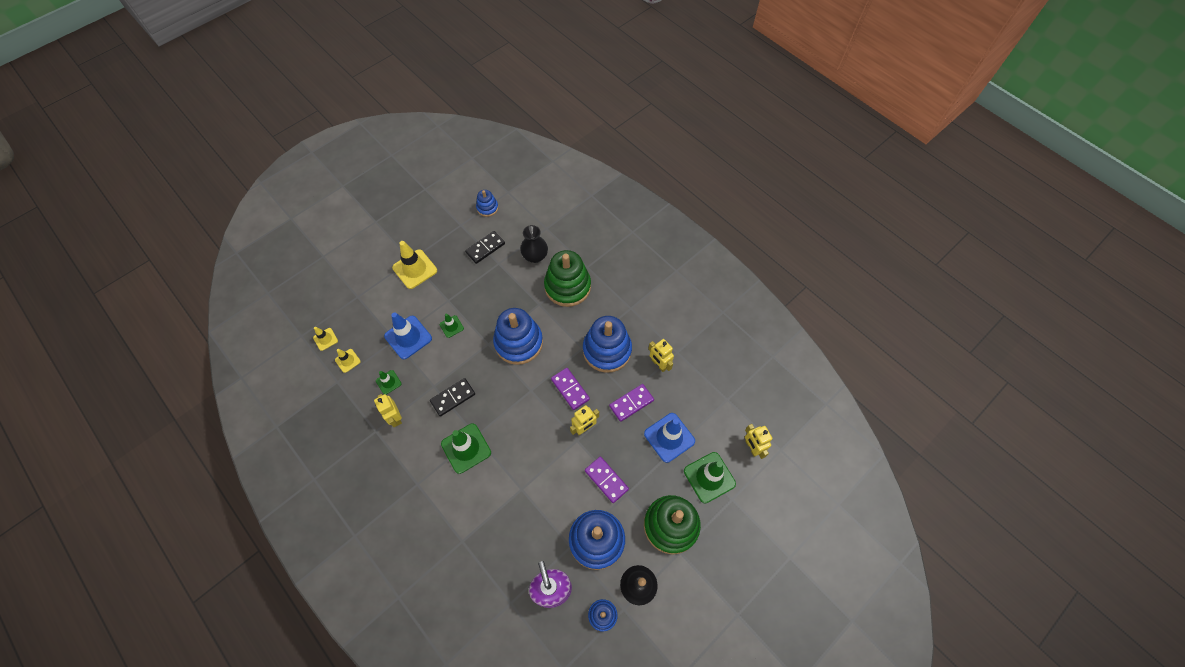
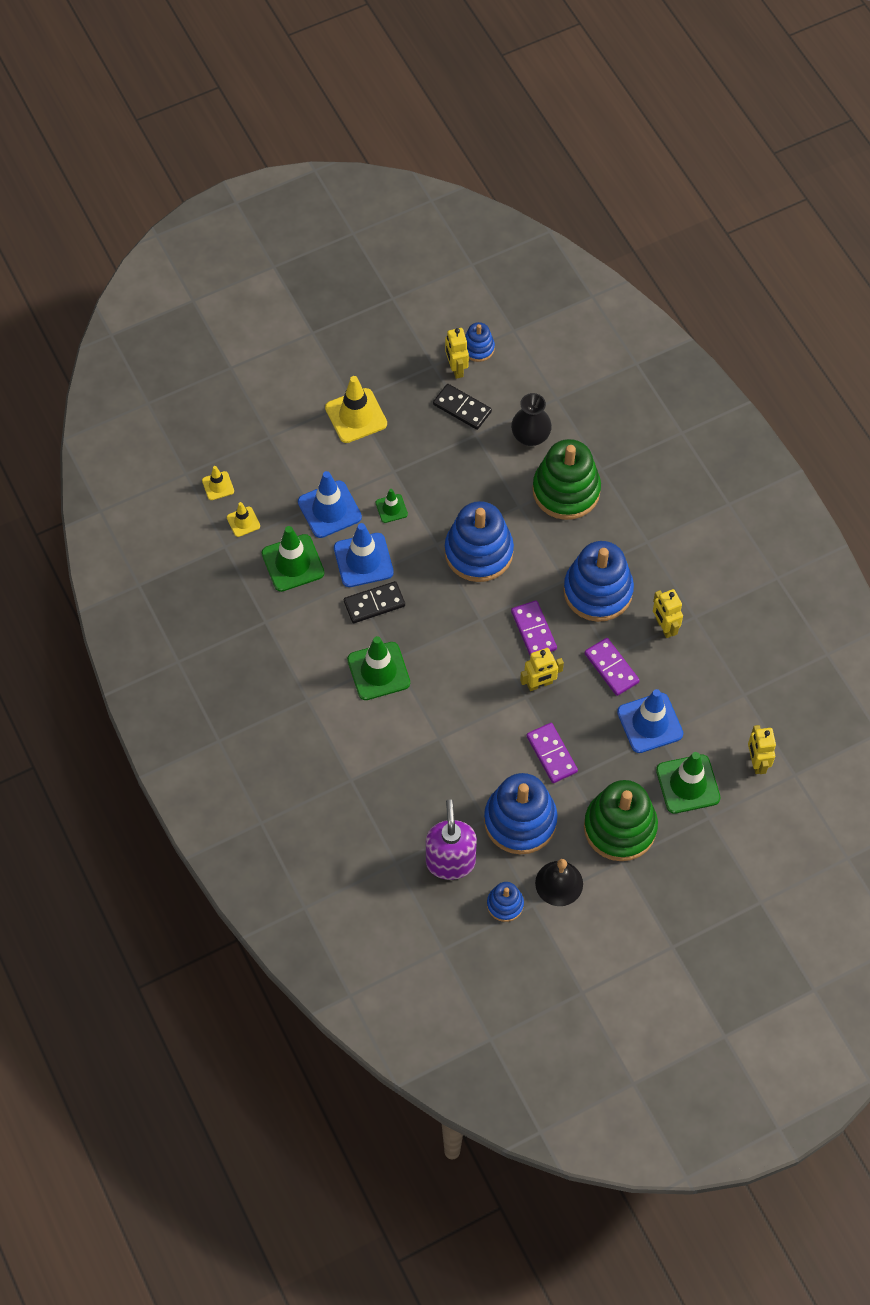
camera: 15 degrees right, 0 degrees up
(388, 382) = (293, 563): green traffic cone -> green traffic cone, size x1.89
(395, 417) = (294, 610): yellow robot -> yellow robot (456, 368)
(439, 368) = (363, 560): none -> blue traffic cone
(485, 248) = (462, 408): black domino -> black domino turned 60 degrees clockwise
(631, 403) = (611, 668): purple domino -> purple domino turned 75 degrees clockwise

